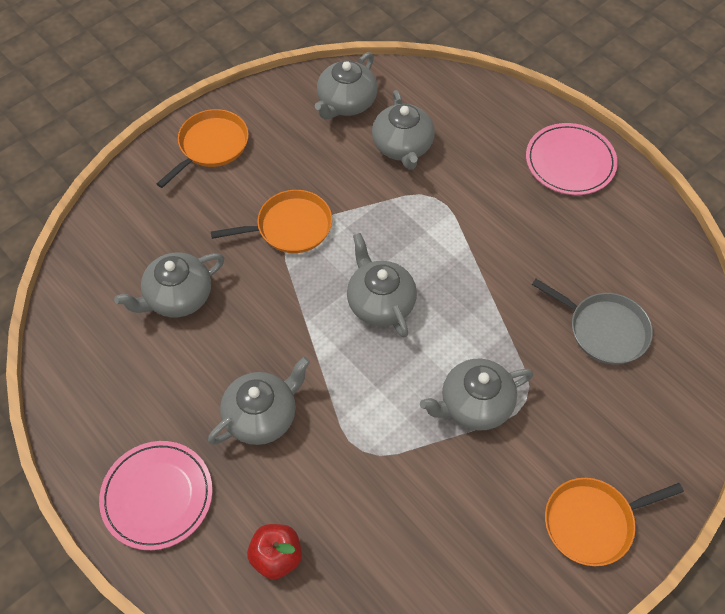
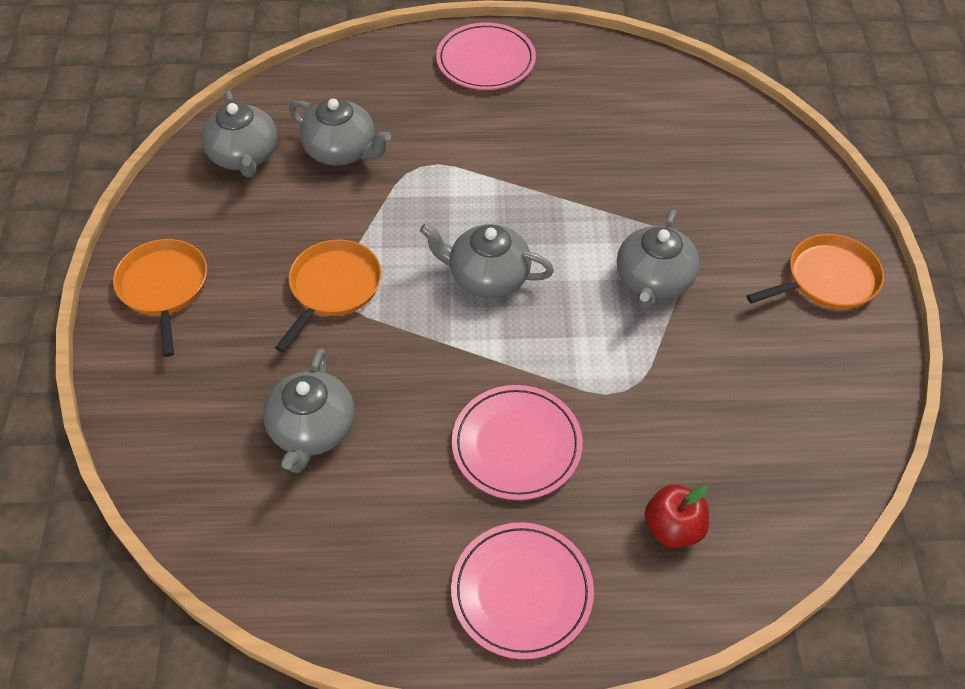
camera: 50 degrees left, 5 degrees down
(262, 416) = (516, 445): grey teapot -> pink plate
(593, 522) = (827, 279): orange pan -> orange pan turned 135 degrees counterclockwise
(604, 330) = (664, 152): grey pan -> none

